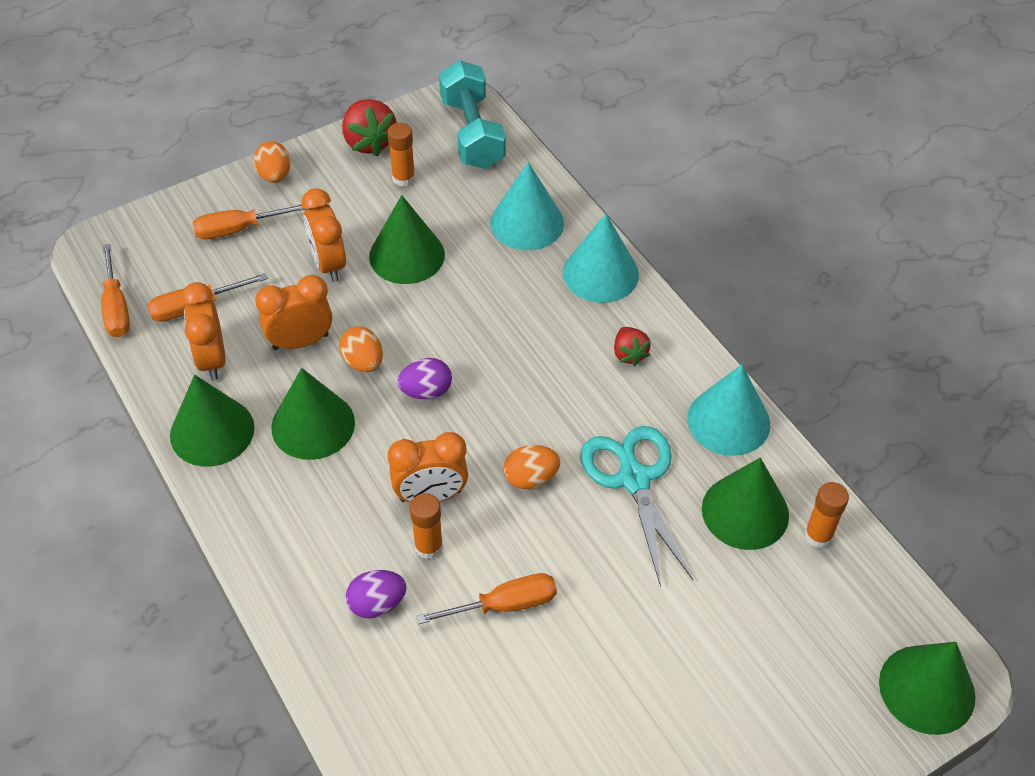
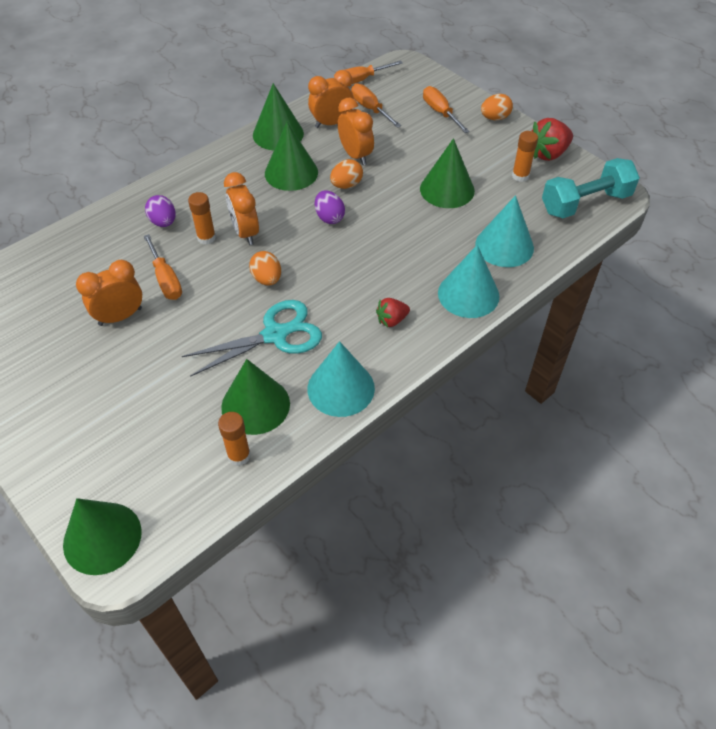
camera: 80 degrees right, 0 degrees up
(328, 264) = (425, 155): orange clock -> orange clock (120, 316)

